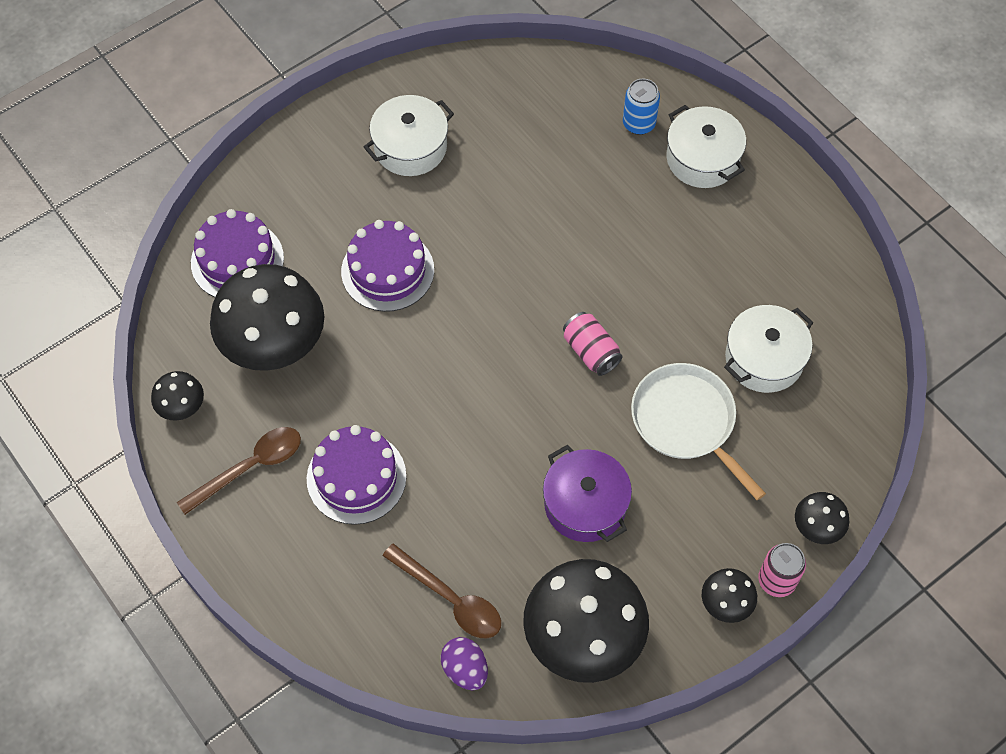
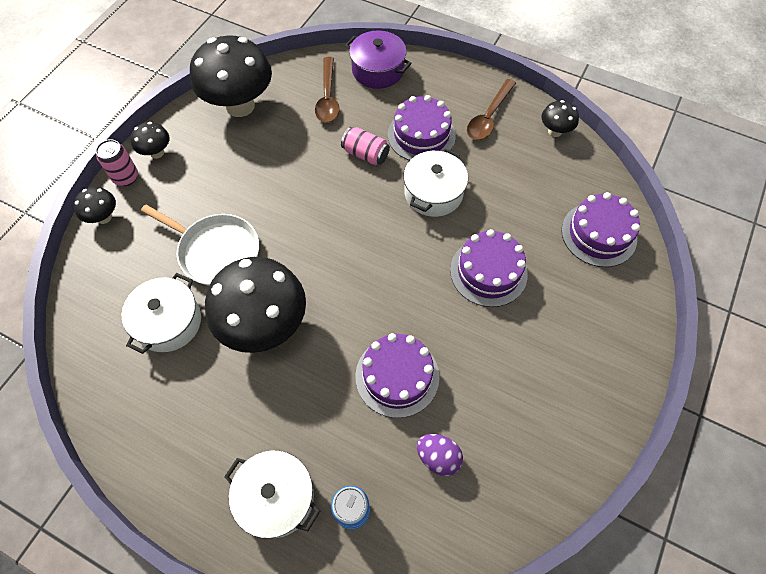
camera: 155 degrees right, 0 degrees up
(275, 347) = (527, 188): black mushroom -> black mushroom (265, 325)
(410, 147) = (541, 387): white pot -> white pot (433, 193)
(450, 599) = (328, 97): brown spoon -> brown spoon turned 105 degrees counterclockwise
(465, 669) = (302, 70): purple egg -> purple egg (438, 457)
(543, 210) = (397, 376): none -> purple cake
(585, 504) = (268, 174): purple pot -> purple pot (378, 70)
(591, 351) = (306, 273): pink can -> pink can (365, 154)

